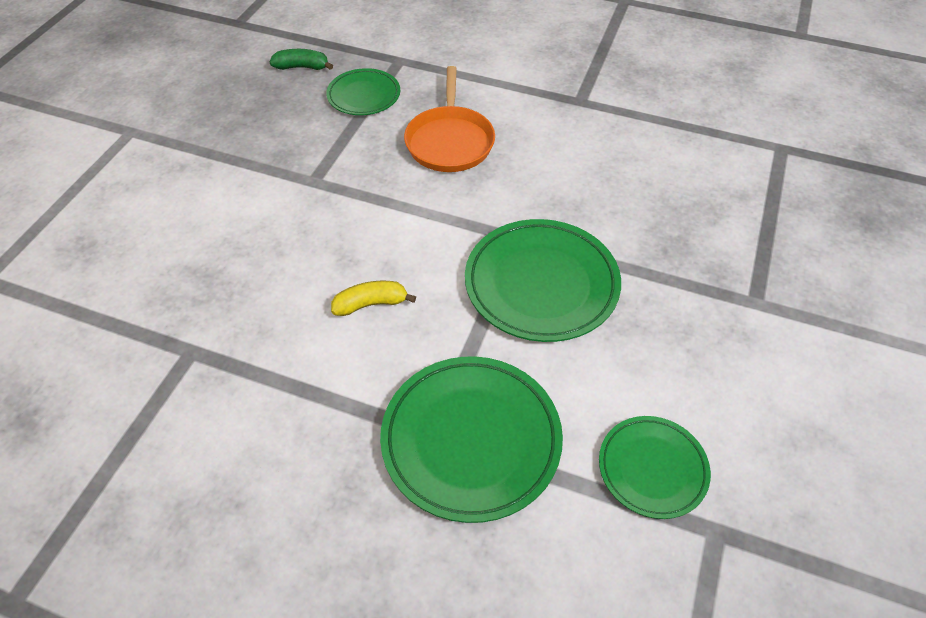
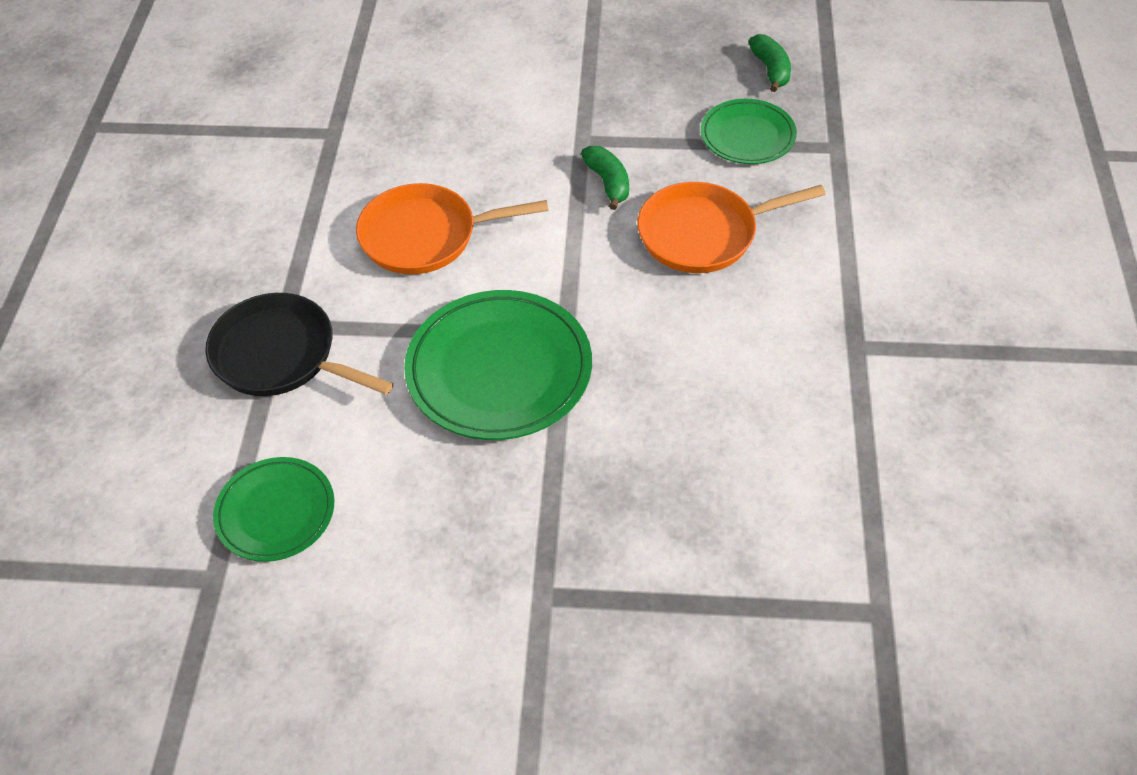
camera: 75 degrees right, 0 degrees up
(370, 177) = (608, 182): none -> green banana
(371, 304) = (425, 236): yellow banana -> orange pan
(471, 440) = (280, 355): green plate -> black pan

